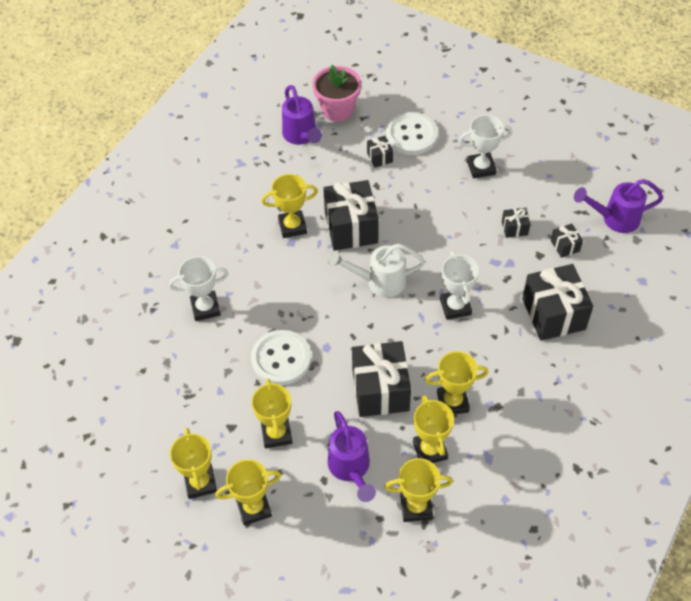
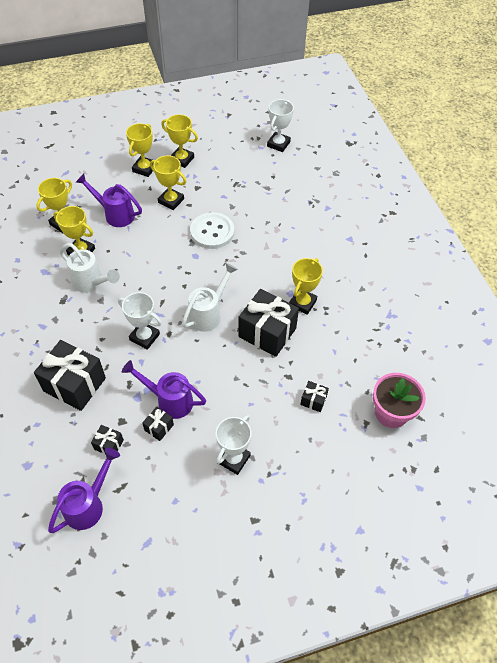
camera: 130 degrees right, 0 degrees up
(205, 308) = (285, 223): white trophy -> white trophy (278, 144)
(301, 136) = (383, 368): purple watering can -> purple watering can (169, 400)
(380, 390) = (140, 258): black gift -> none
(411, 135) = (314, 440): white button -> none
(452, 402) = (92, 283): yellow trophy -> white watering can

